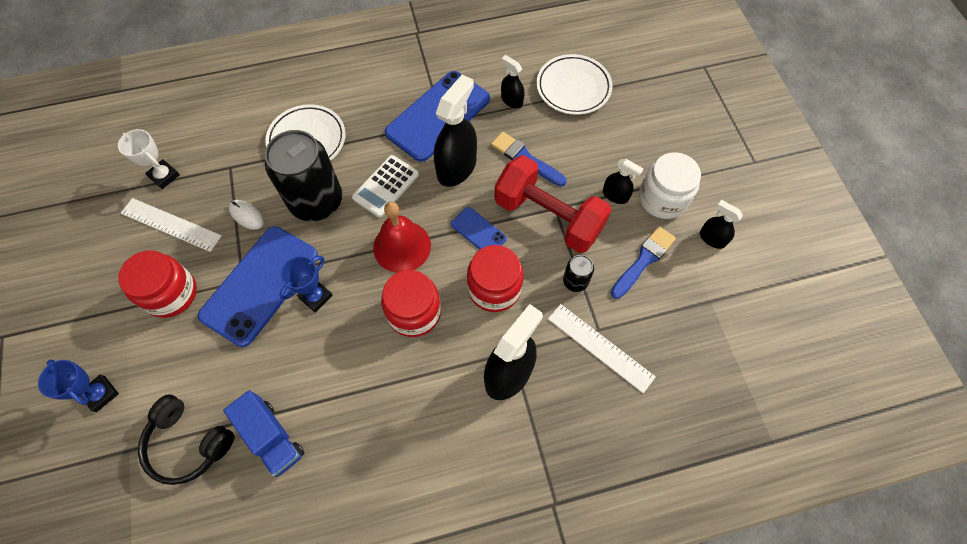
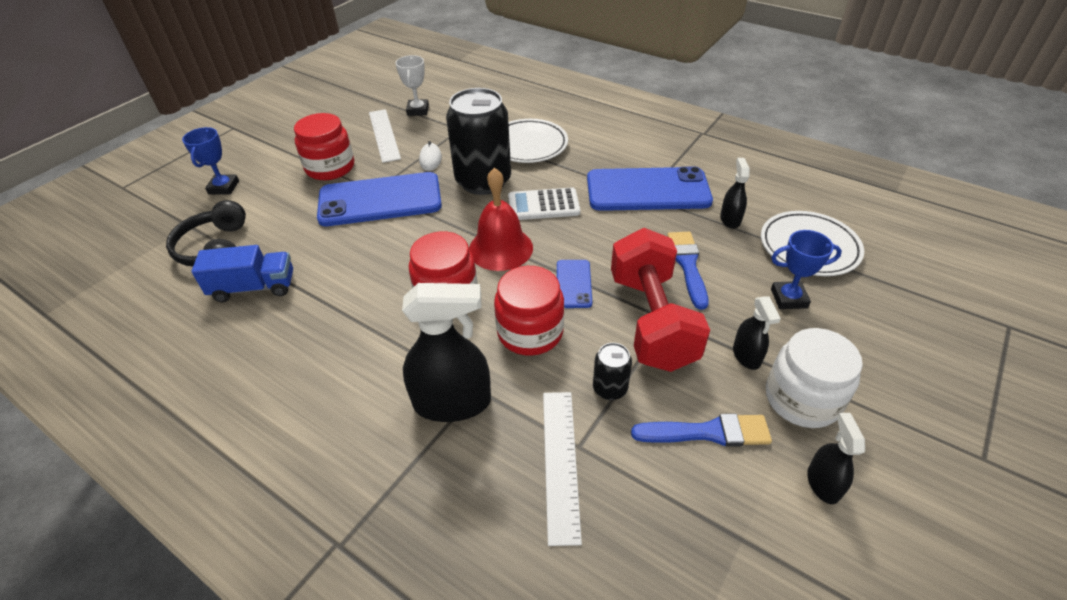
camera: 50 degrees right, 20 degrees down
(272, 437) = (254, 287): blue truck -> blue truck turned 105 degrees counterclockwise
(316, 297) = (400, 232): blue trophy -> blue trophy (789, 298)
(456, 167) = (616, 230): black spray bottle -> none

